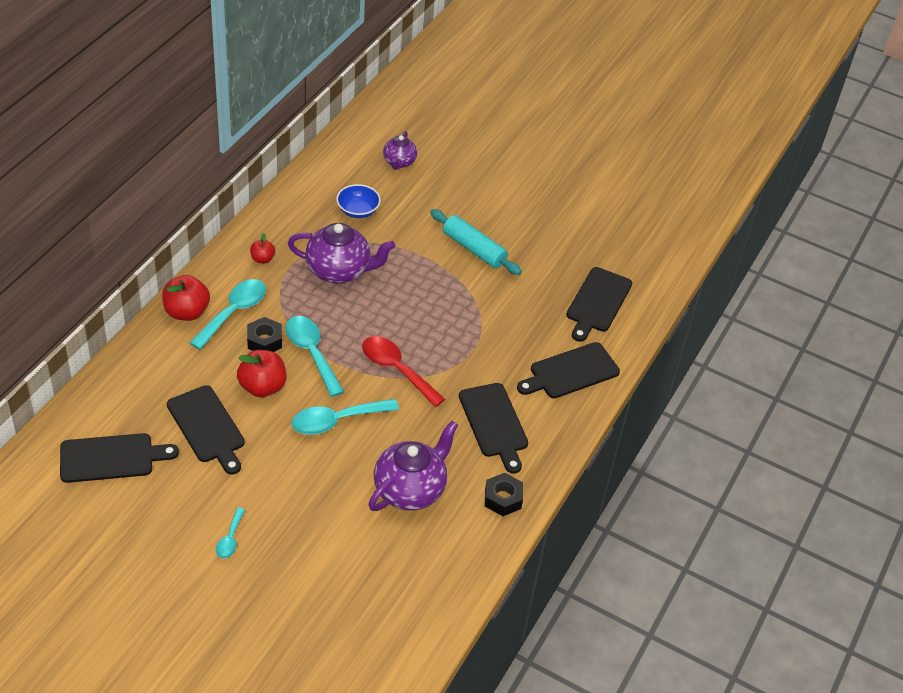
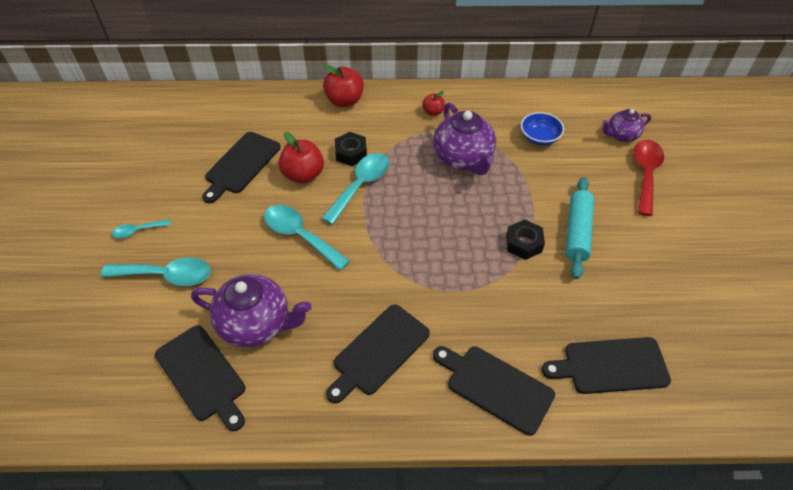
camera: 65 degrees right, 5 degrees up
(111, 458) = (180, 132): black cutting board -> black cutting board (202, 375)
(234, 312) = (365, 123): turquoise spoon -> turquoise spoon (167, 275)
(396, 369) = (386, 247): red spoon -> red spoon (645, 174)
(503, 499) = (289, 405): black nut -> black nut (523, 243)

